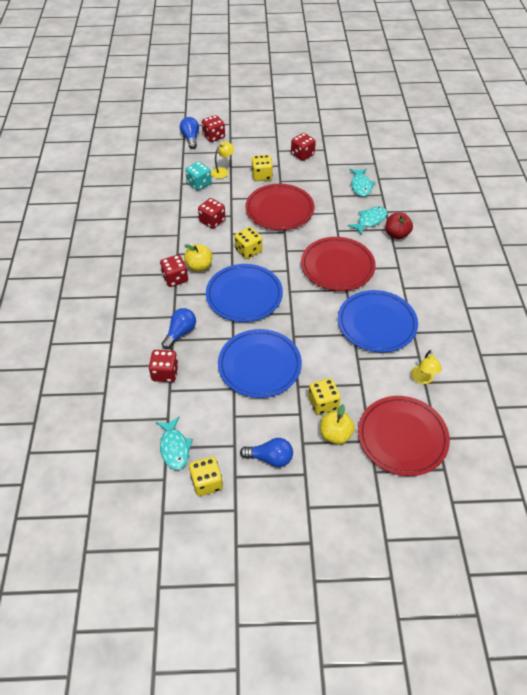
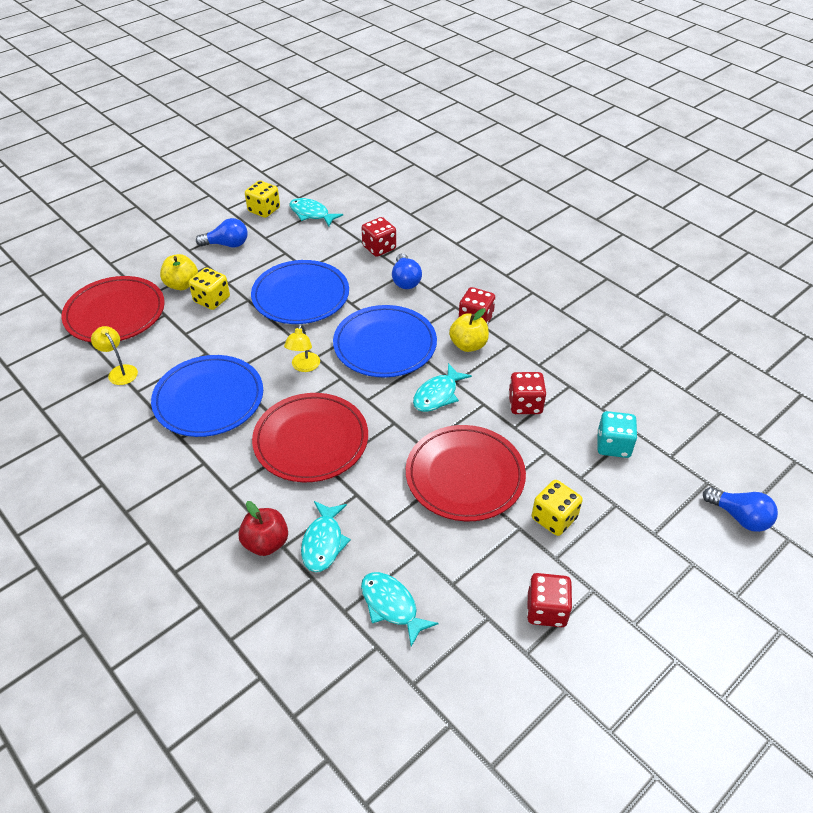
camera: 140 degrees right, 5 degrees down
(214, 136) = (717, 546): red dice -> none
(223, 171) = (613, 487): yellow lamp -> yellow lamp (304, 367)
(248, 251) = (437, 394): yellow dice -> turquoise fish
(270, 458) = (227, 244): blue light bulb -> blue light bulb turned 150 degrees counterclockwise

